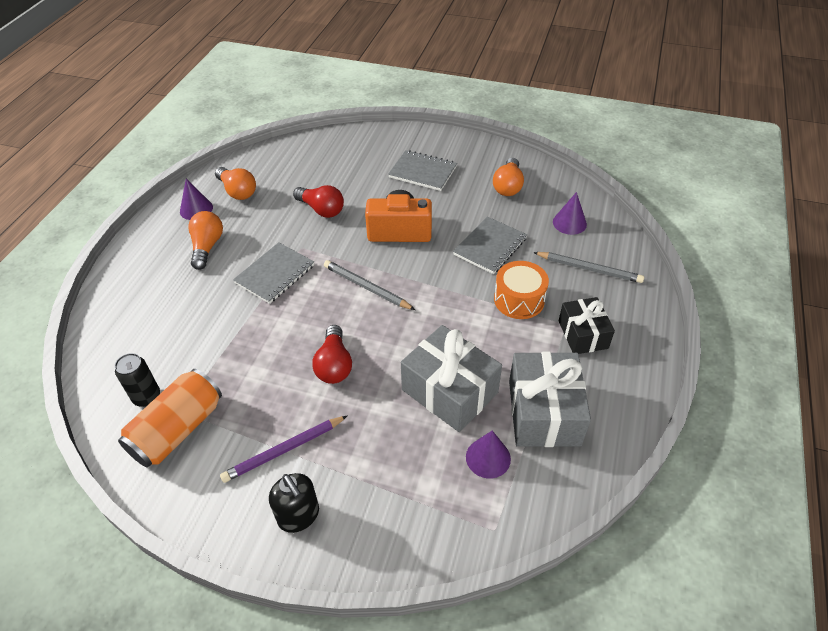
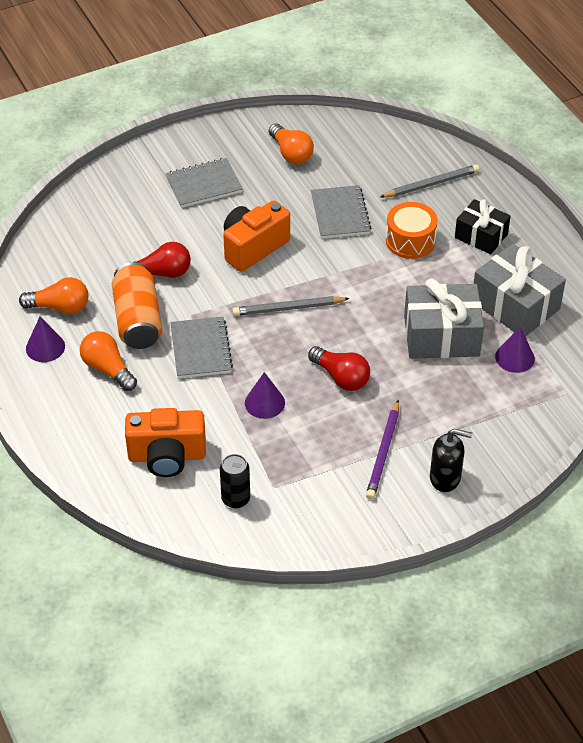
camera: 45 degrees left, 0 degrees up
(154, 330) = (167, 456): none -> orange camera
(178, 429) = (292, 498): orange can -> orange can (138, 320)
(569, 223) = (375, 155): purple cone -> purple cone (264, 403)

